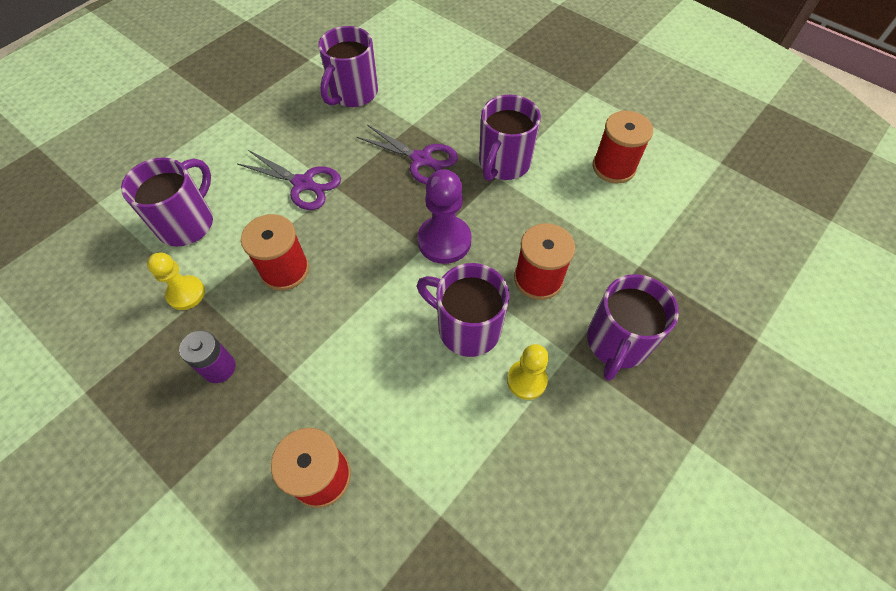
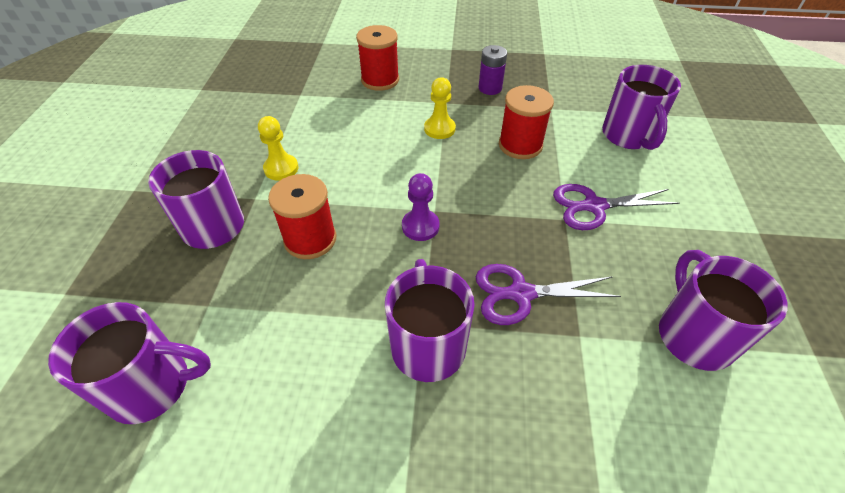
camera: 145 degrees right, 10 degrees down
(186, 293) = (562, 105): yellow pawn -> yellow pawn (439, 129)
(444, 241) = (420, 226): purple pawn -> purple pawn, size x0.65
(467, 327) = (349, 177): purple mug -> purple mug (152, 386)
(613, 167) = (280, 431): red spool -> none

